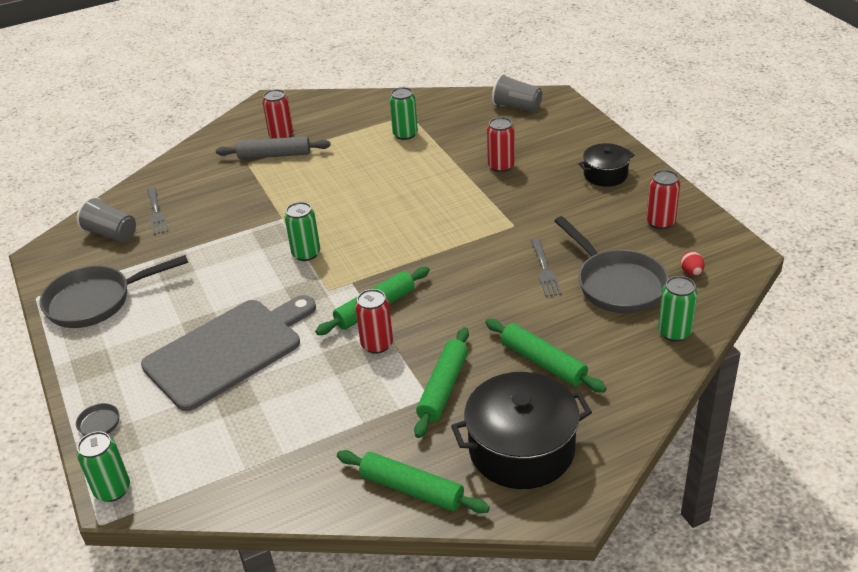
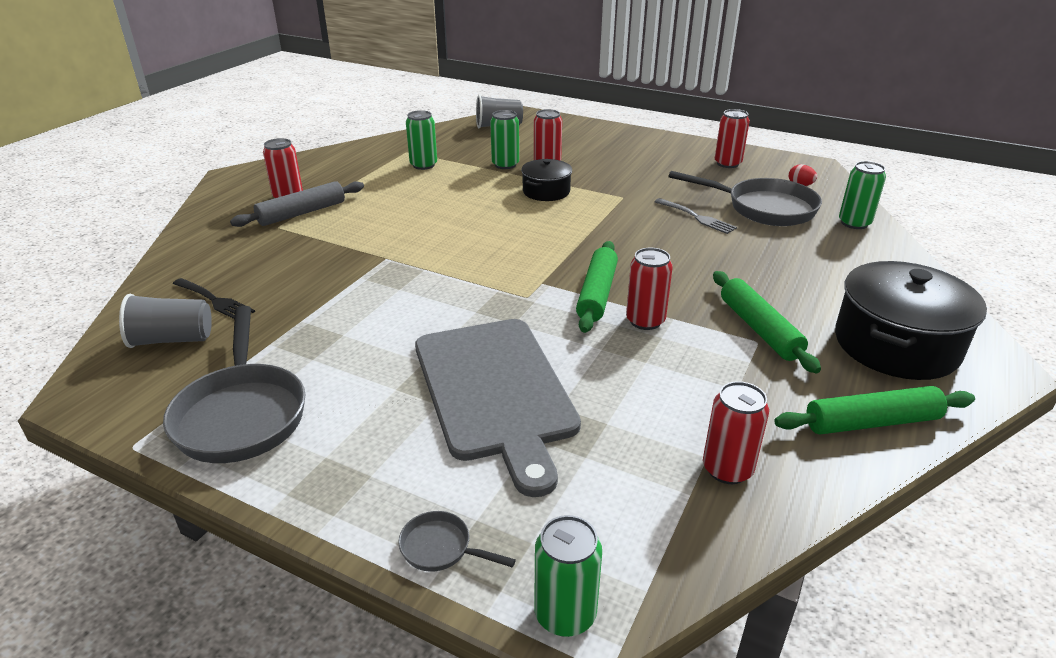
camera: 40 degrees left, 5 degrees down
(96, 301) = (241, 414): grey pan -> grey pan turned 45 degrees counterclockwise
(156, 213) = (214, 300): grey fork -> black fork
(227, 351) = (495, 391): grey cutting board -> grey cutting board turned 150 degrees clockwise
(283, 467) = (727, 469): none -> red can
(306, 254) = (458, 277): green can -> green can (505, 165)
(543, 362) = (803, 277): green rolling pin -> none
(605, 174) = (639, 148): black pot -> black pot (546, 191)

